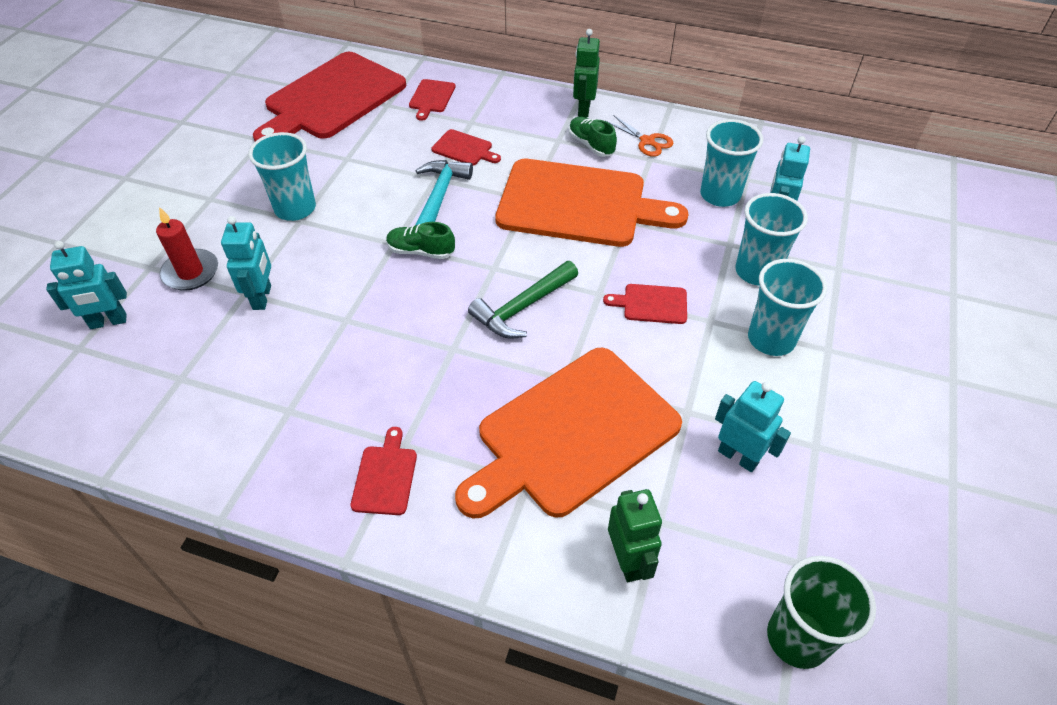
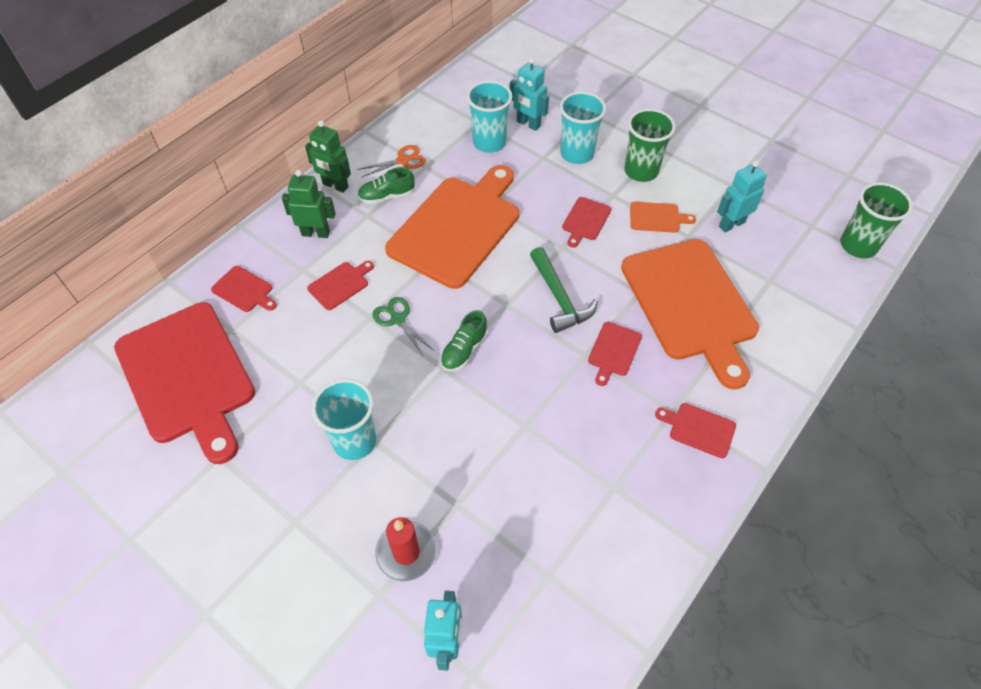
camera: 70 degrees left, 5 degrees up
(262, 297) = (470, 489): turquoise robot -> none
(440, 196) = (397, 319): turquoise hammer -> green scissors
(467, 372) = (613, 351): none -> red cutting board
(628, 561) = (796, 306): green robot -> green robot (316, 233)
(699, 372) = (657, 217): none -> orange cutting board
(771, 339) = (641, 171): turquoise cup -> green cup

